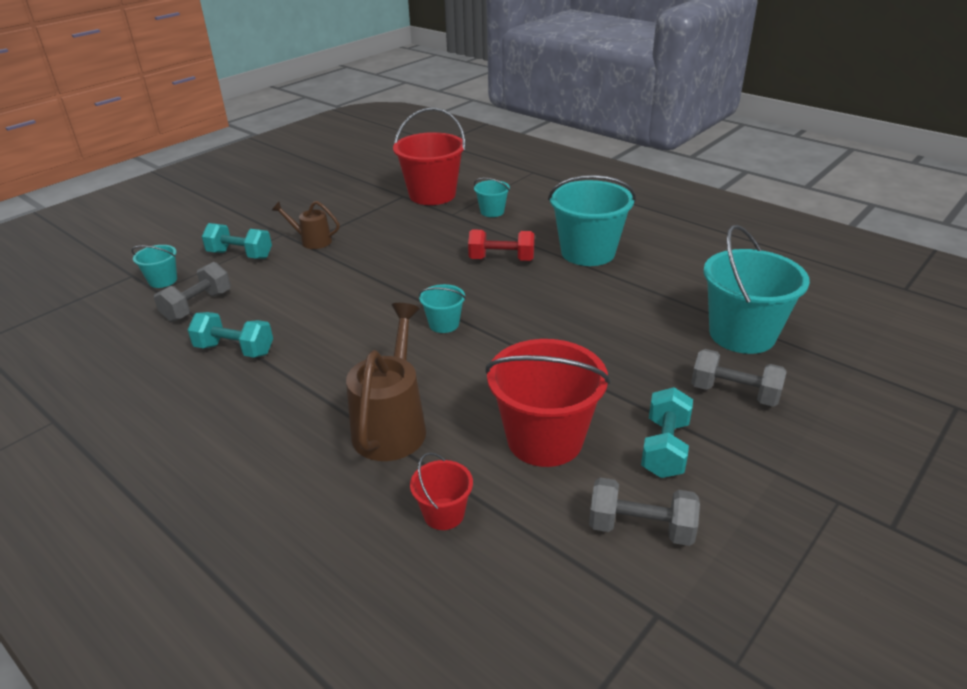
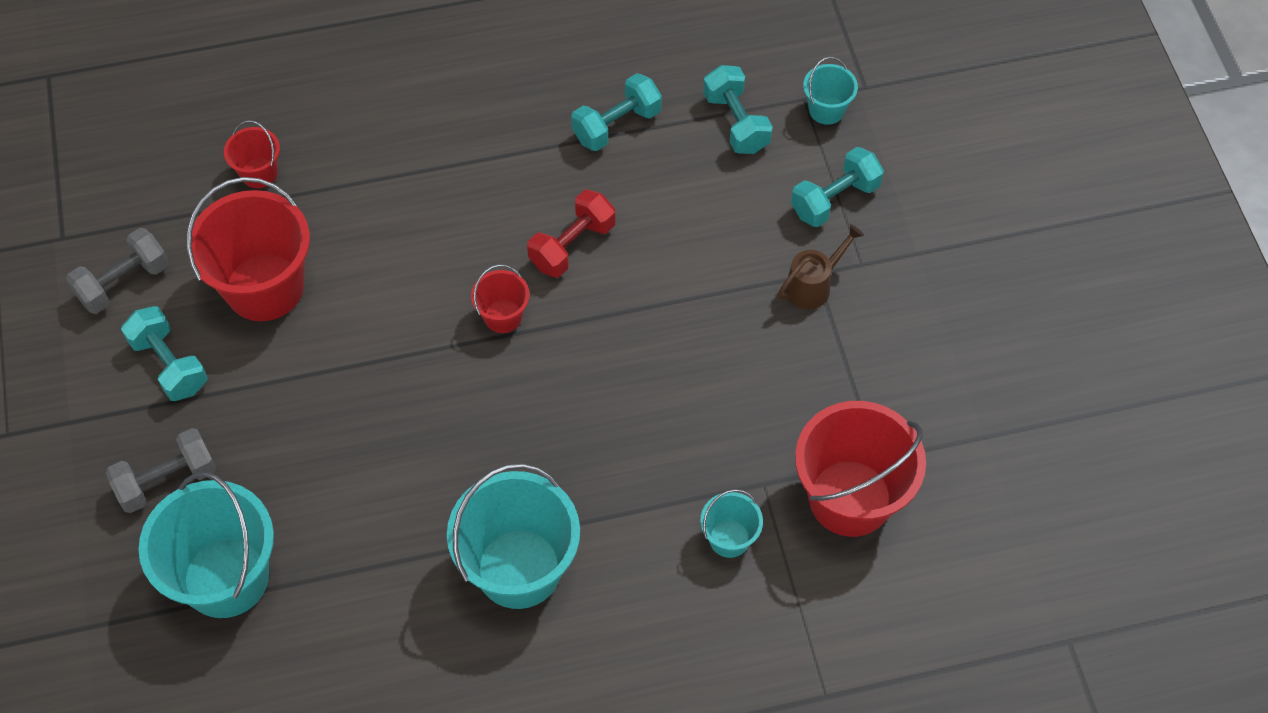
camera: 125 degrees right, 25 degrees up
(197, 306) = (736, 123): grey dumbbell -> turquoise dumbbell
(392, 425) = (388, 192): brown watering can -> none
(444, 324) = (503, 316): turquoise bucket -> red bucket
(501, 259) = (587, 459): red dumbbell -> red dumbbell (572, 246)

